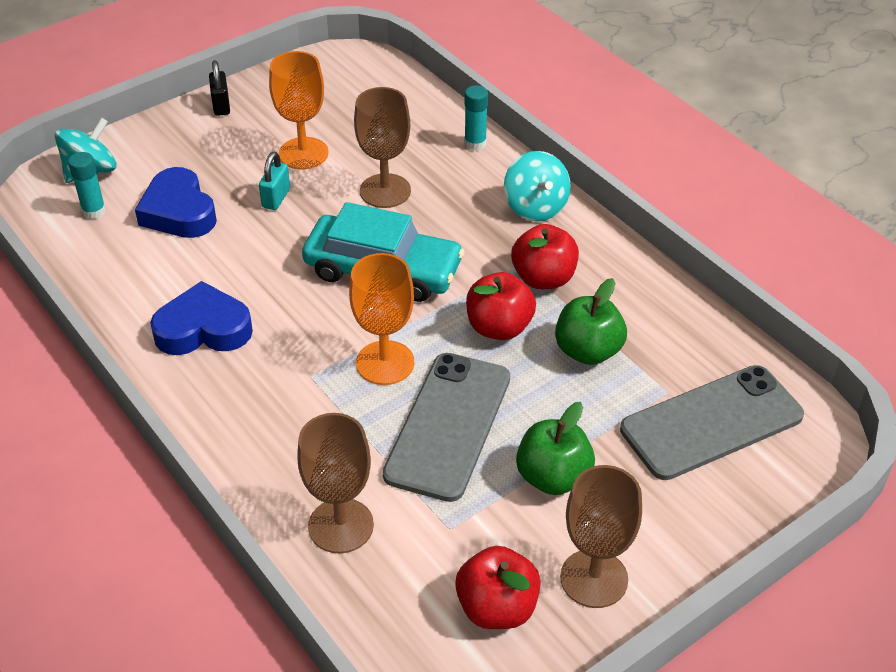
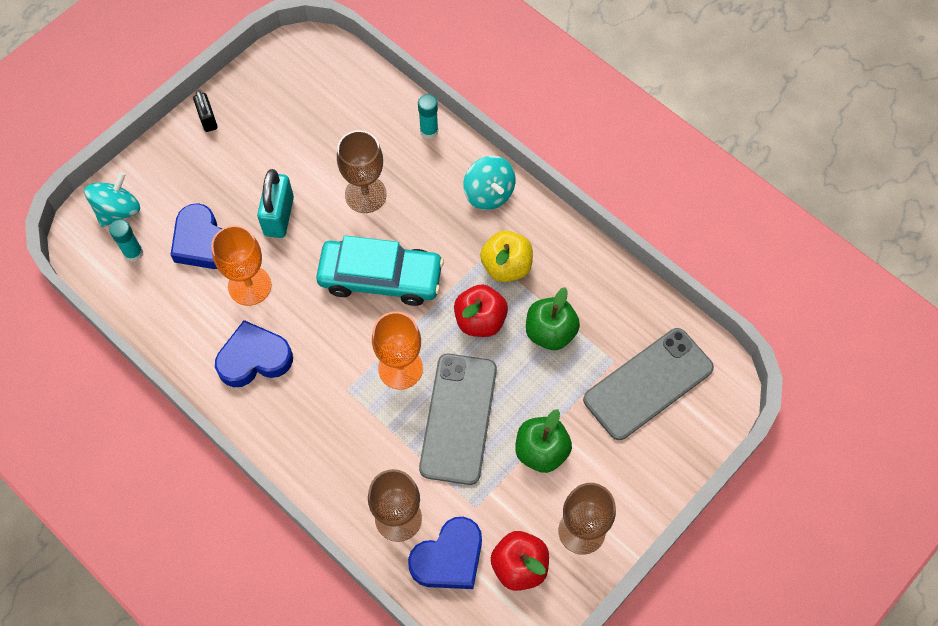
camera: 10 degrees left, 20 degrees up
(276, 198) = (279, 216): turquoise padlock -> turquoise padlock, size x1.63
(303, 153) = (290, 163): orange goblet -> orange goblet (249, 286)
(399, 583) = (449, 558): none -> blue heart
(543, 278) = (506, 266): red apple -> yellow apple

